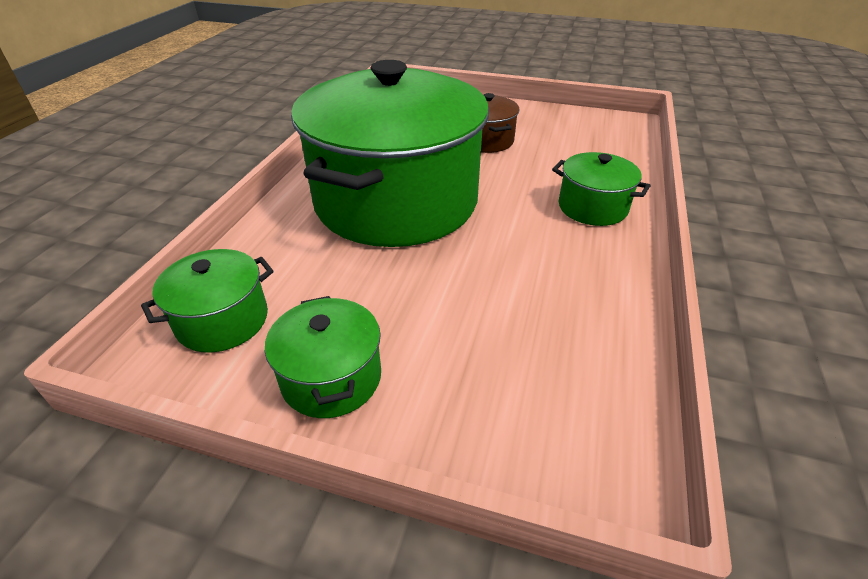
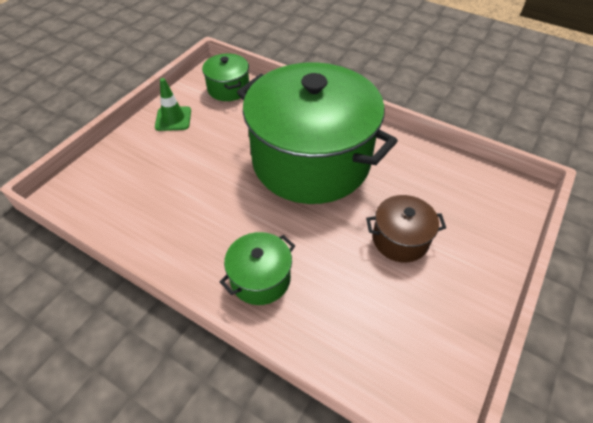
camera: 105 degrees right, 10 degrees up
(331, 378) = (173, 119): green pot -> green traffic cone

